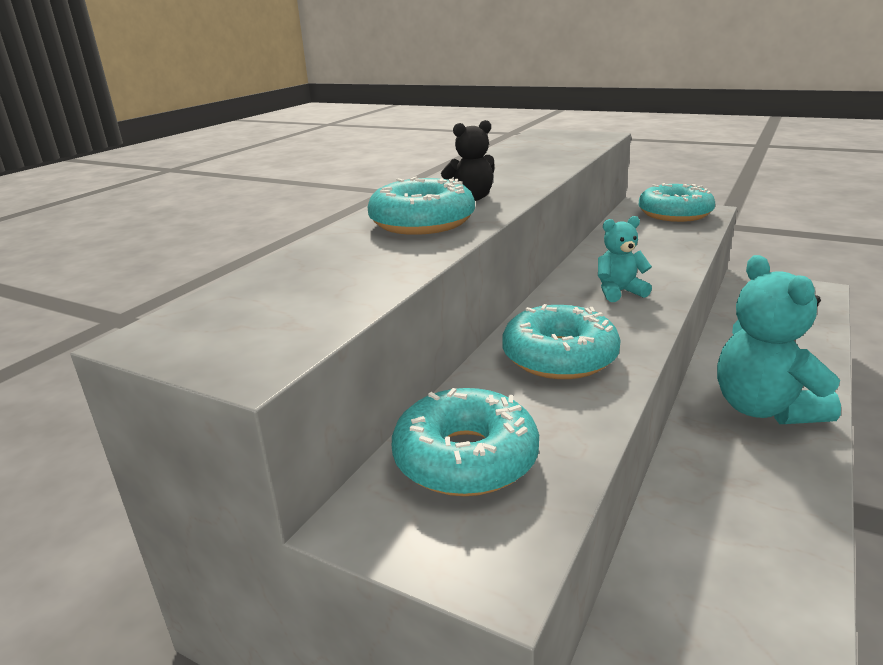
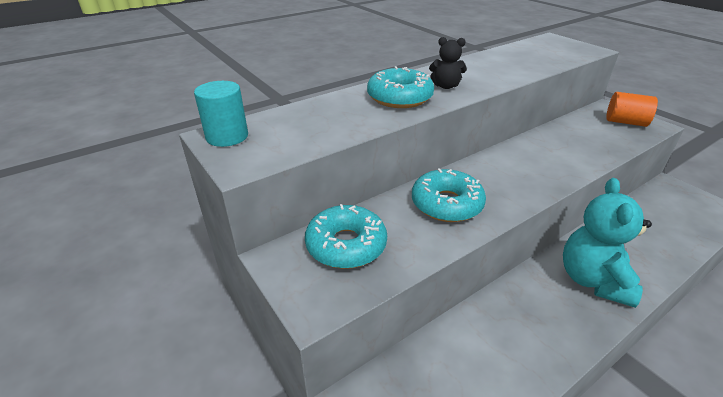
camera: 25 degrees right, 10 degrees up
(181, 331) = (227, 136): none -> turquoise cylinder
(619, 292) = (524, 172): turquoise teddy bear -> none
(674, 214) = (625, 122): turquoise donut -> orange cylinder

